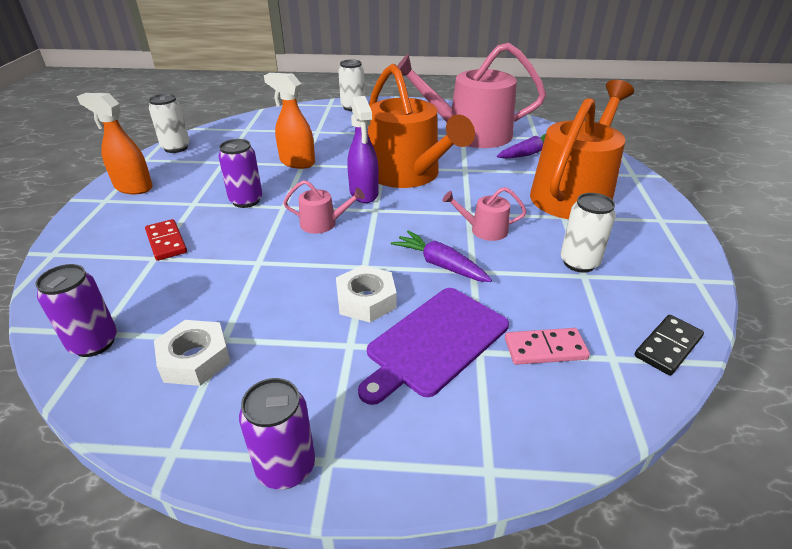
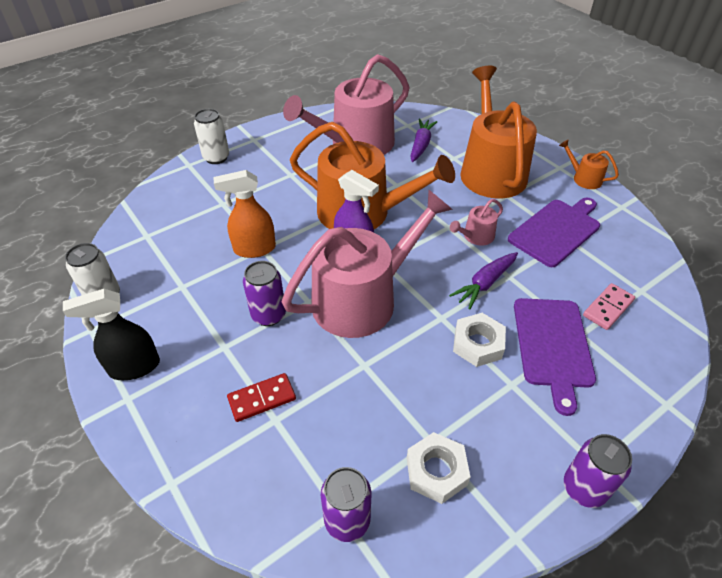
camera: 40 degrees left, 10 degrees up
(133, 187) = (134, 367): orange spray bottle -> black spray bottle
(166, 242) = (262, 398): red domino -> red domino turned 45 degrees counterclockwise
(323, 223) = (363, 299): pink watering can -> pink watering can, size x2.39
(440, 264) = (485, 284): purple carrot -> purple carrot turned 45 degrees counterclockwise
(579, 263) = (556, 230): white can -> purple cutting board
(667, 346) = (655, 265): black domino -> none
(679, 239) = (584, 178): none -> orange watering can

